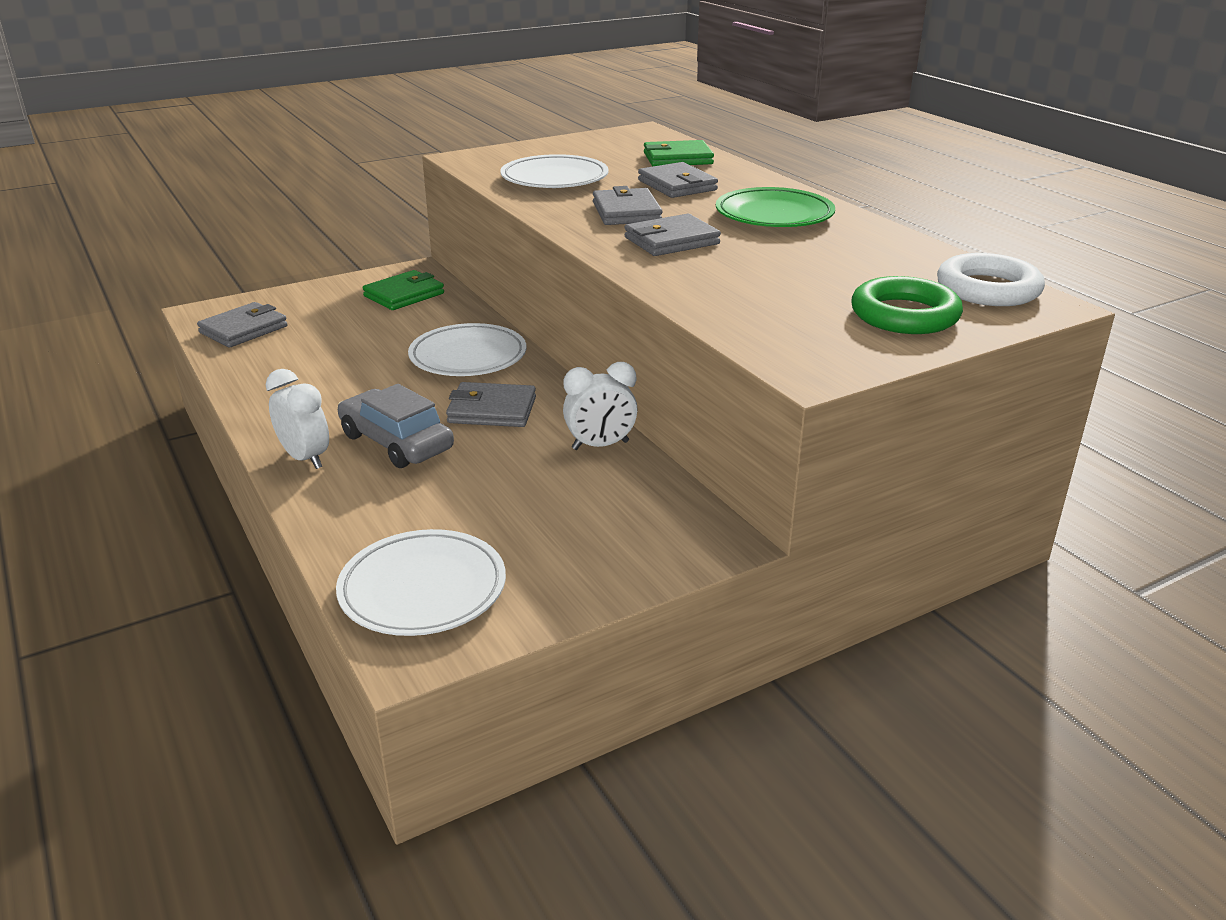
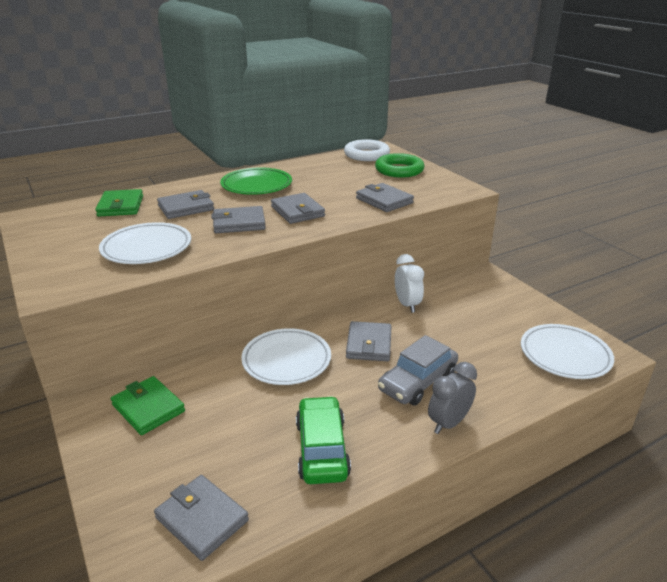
camera: 90 degrees left, 0 degrees up
(301, 379) = (322, 449): none -> green car
(305, 458) = (448, 423): white clock -> grey clock
(729, 297) = (384, 201): none -> grey wallet

